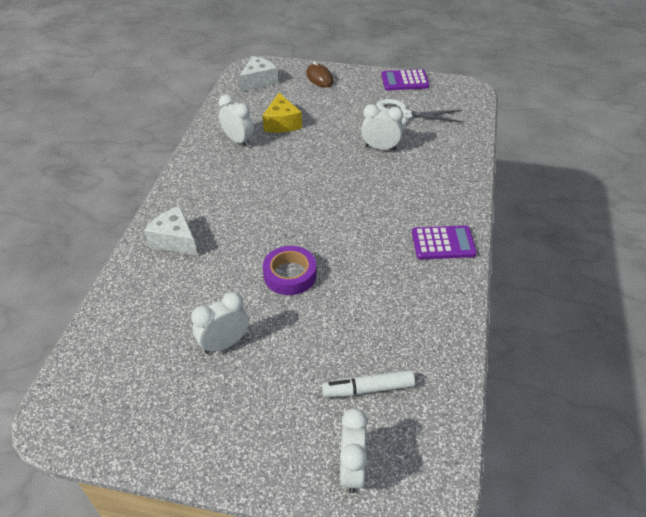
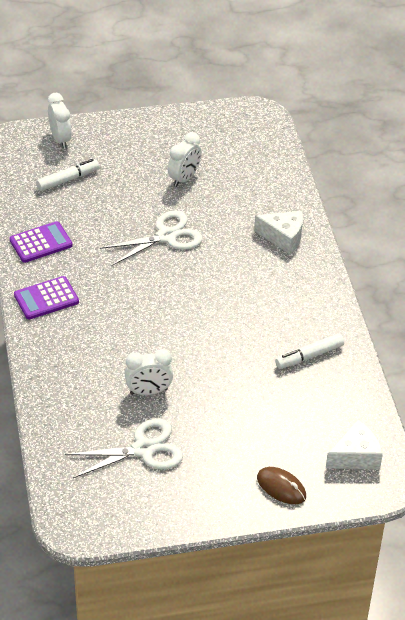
camera: 155 degrees right, 0 degrees up
(238, 141) = (309, 356): white clock -> white marker
(258, 81) = (355, 456): white cheese -> white cheese turned 135 degrees counterclockwise
(282, 123) = (279, 395): yellow cheese -> none
(290, 275) = (166, 236): purple tape -> white scissors
(404, 81) = (165, 516): purple calculator -> purple calculator (41, 243)

